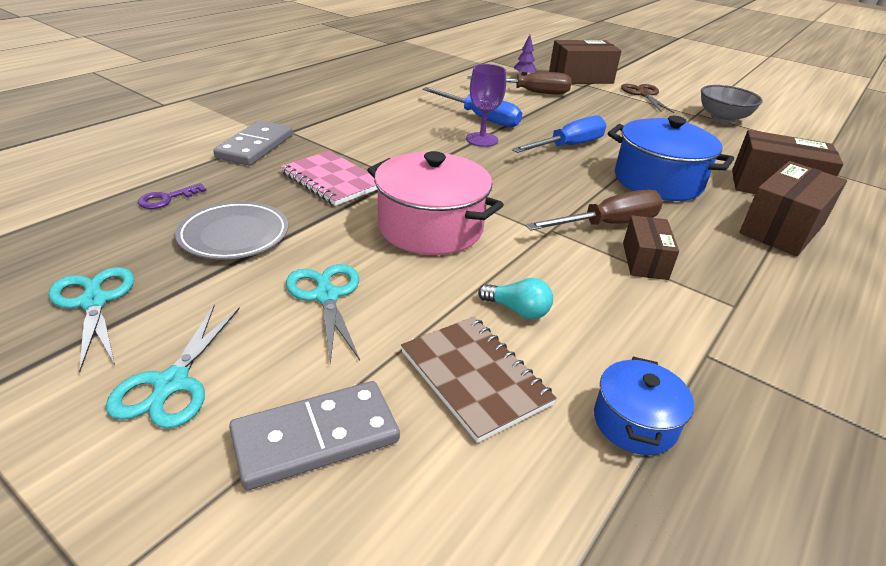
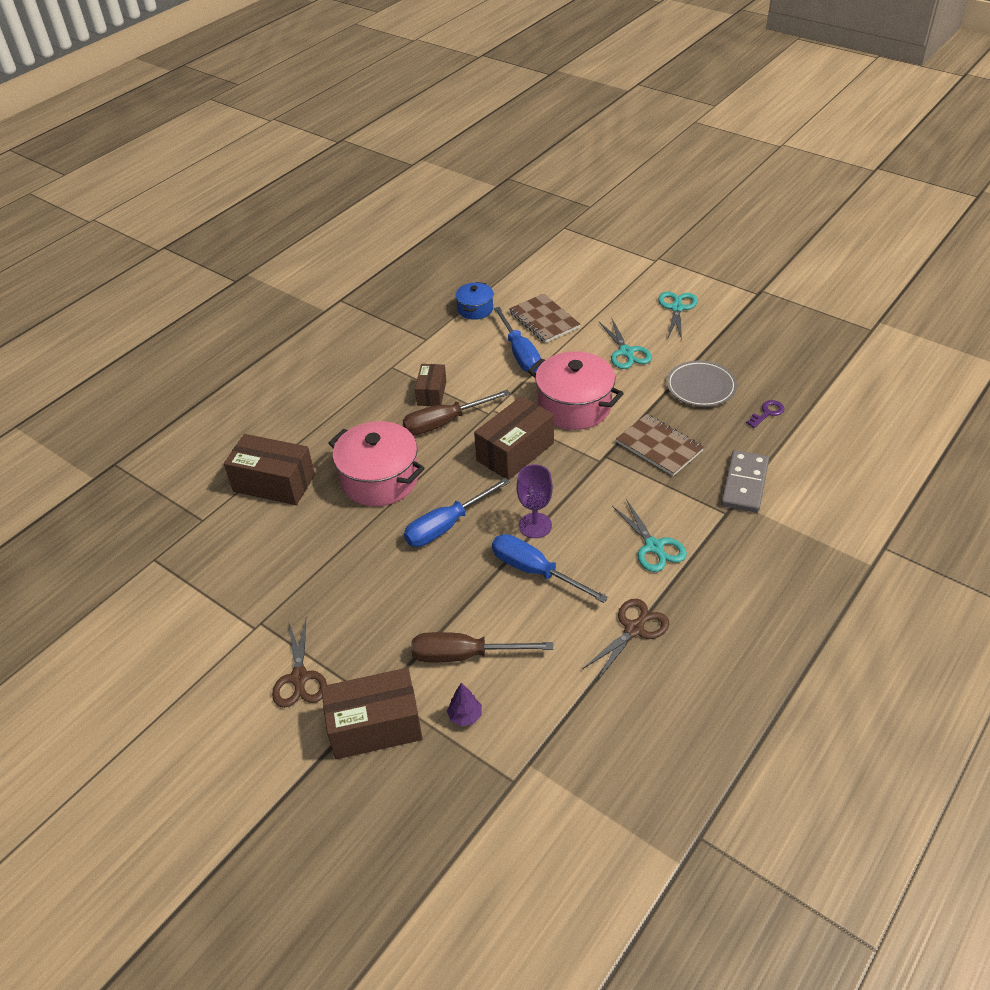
camera: 175 degrees left, 10 degrees up
(94, 302) = (743, 339): turquoise scissors -> turquoise scissors (654, 546)
(316, 438) = (608, 295): grey domino -> none
(332, 180) = (659, 446): pink notebook -> brown notebook
(404, 91) = (634, 629): none -> brown scissors
(518, 310) = (520, 353): turquoise light bulb -> blue screwdriver
(658, 181) = (380, 479): blue pot -> pink pot
(723, 118) = (227, 619): grey bowl -> none
(782, 228) = (309, 433): brown box -> brown box (515, 452)

